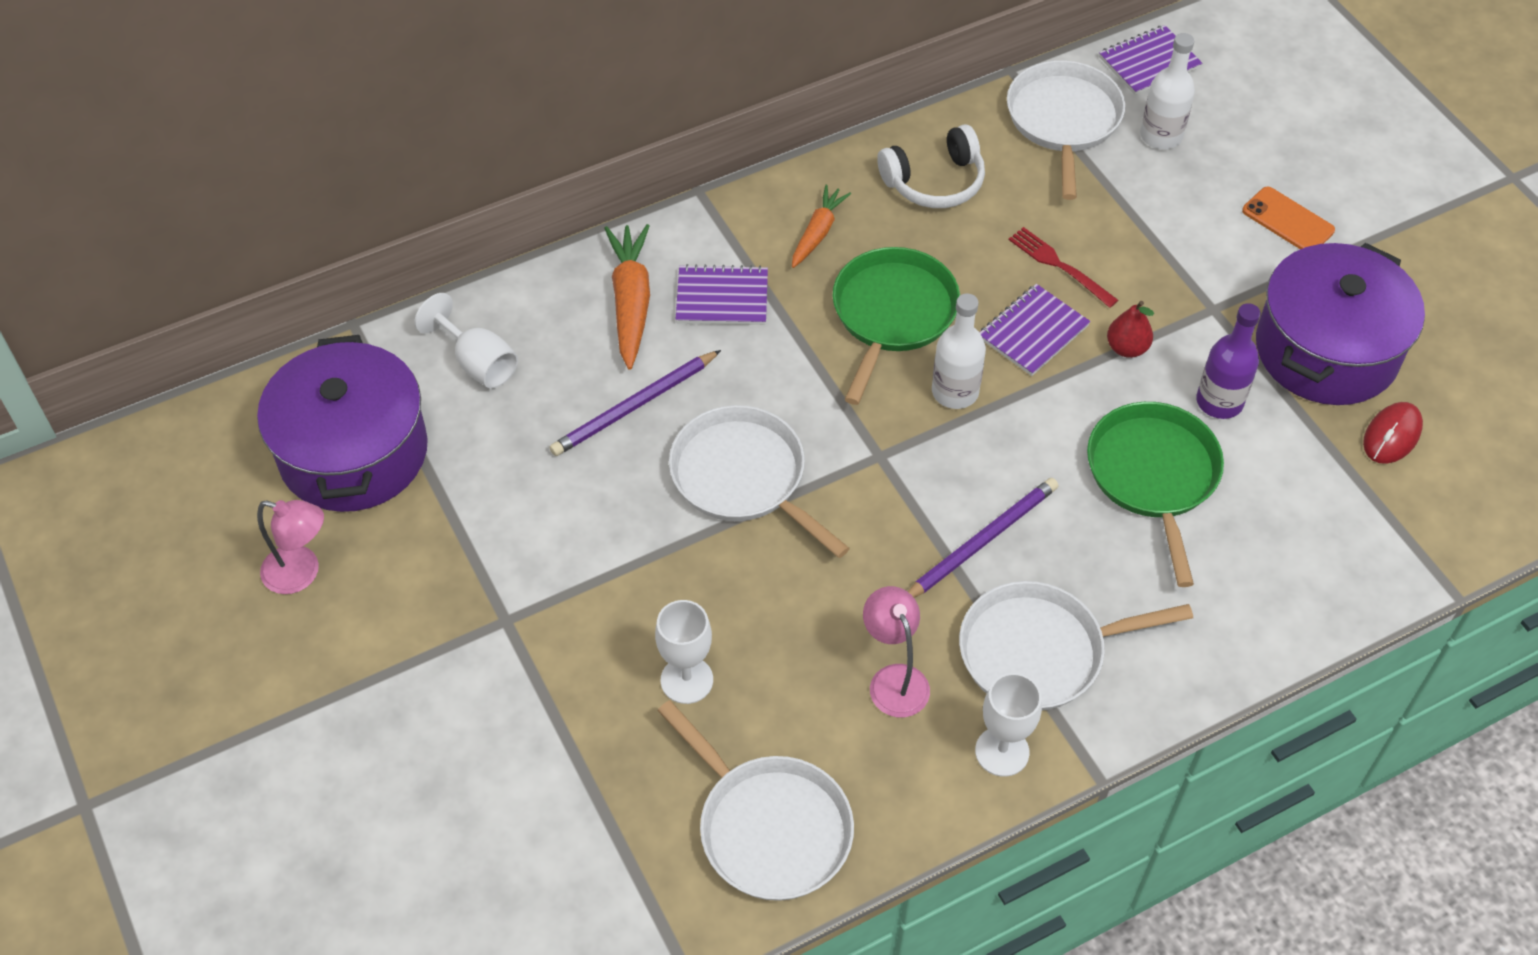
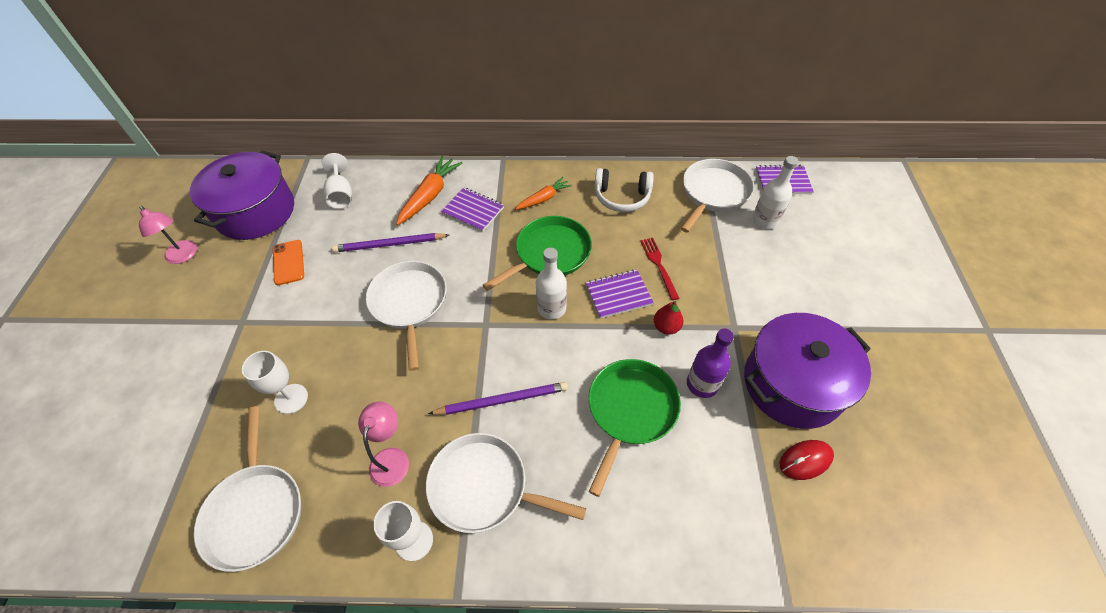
camera: 30 degrees right, 0 degrees up
(1288, 220) = (814, 296): orange phone -> orange phone (288, 262)

